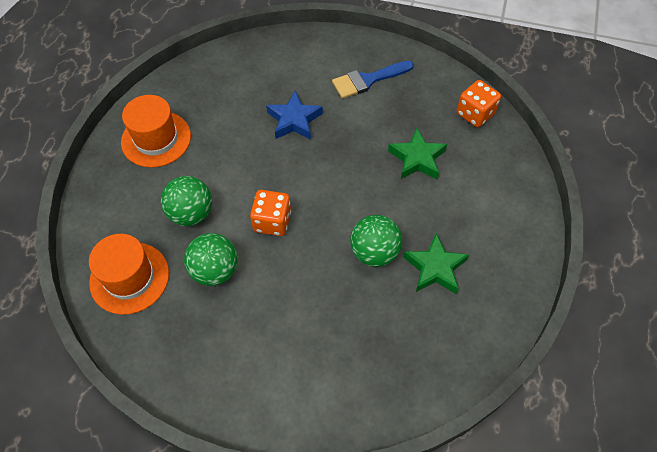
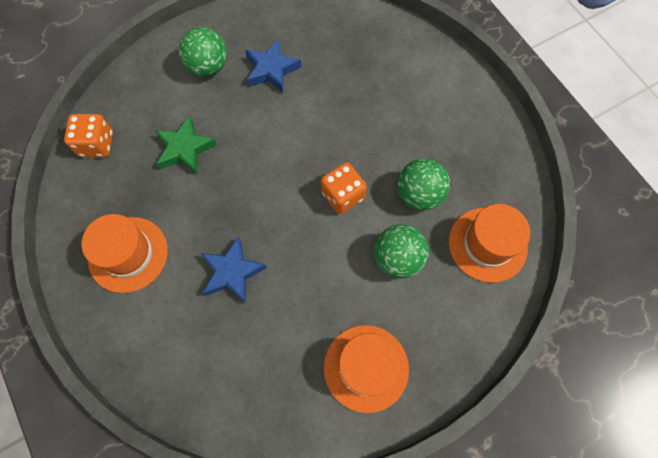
camera: 135 degrees left, 10 degrees up
(368, 80) = (128, 254): blue brush -> orange hat
(374, 252) = (297, 112): green ball -> green ball (208, 67)
(435, 268) = (271, 69): green star -> blue star

